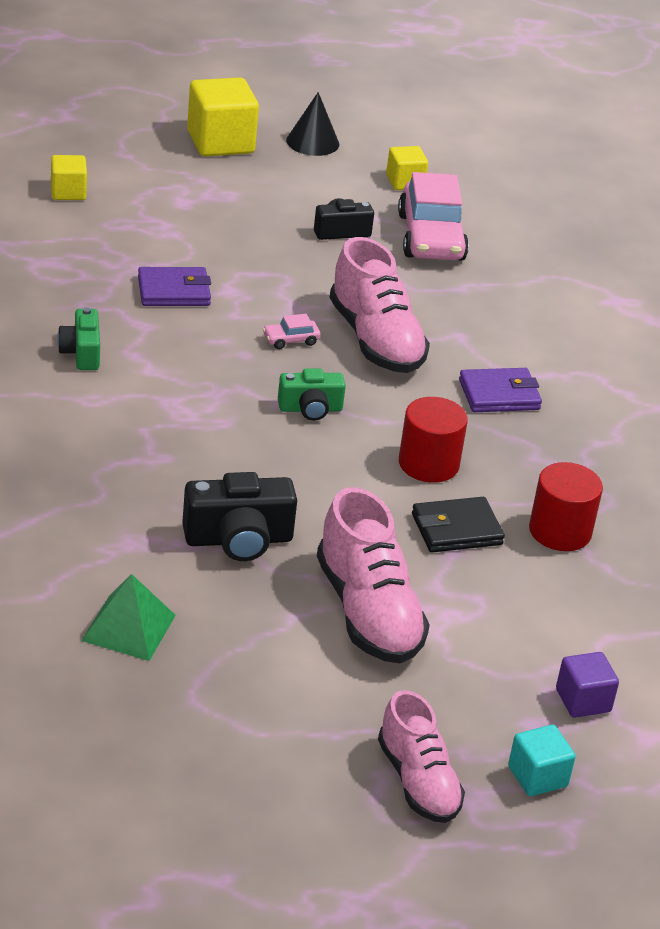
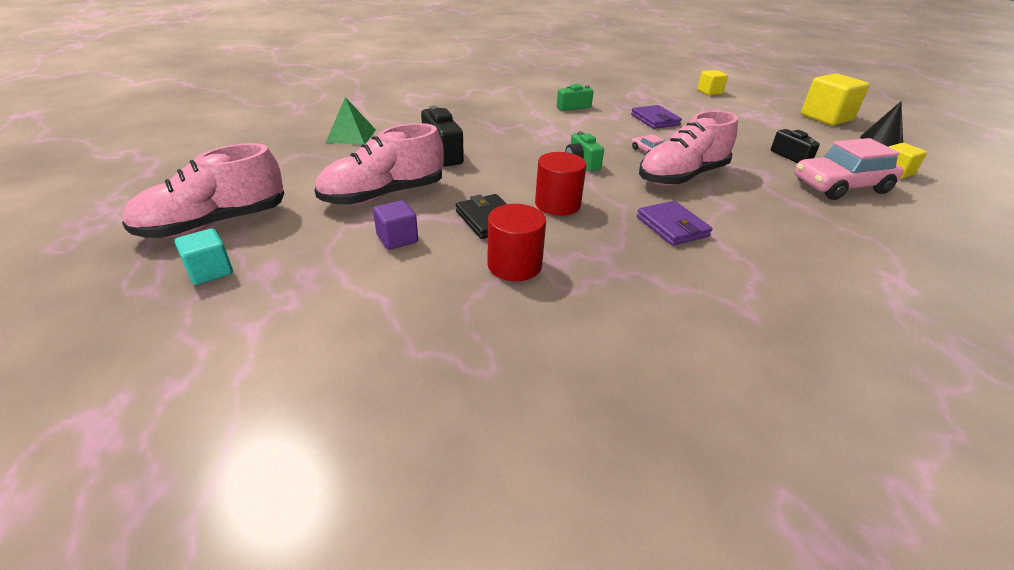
camera: 80 degrees right, 0 degrees up
(418, 781) = (214, 224): pink shoe -> pink shoe, size x1.50
(583, 700) = (299, 288): purple cube -> purple cube (397, 239)

